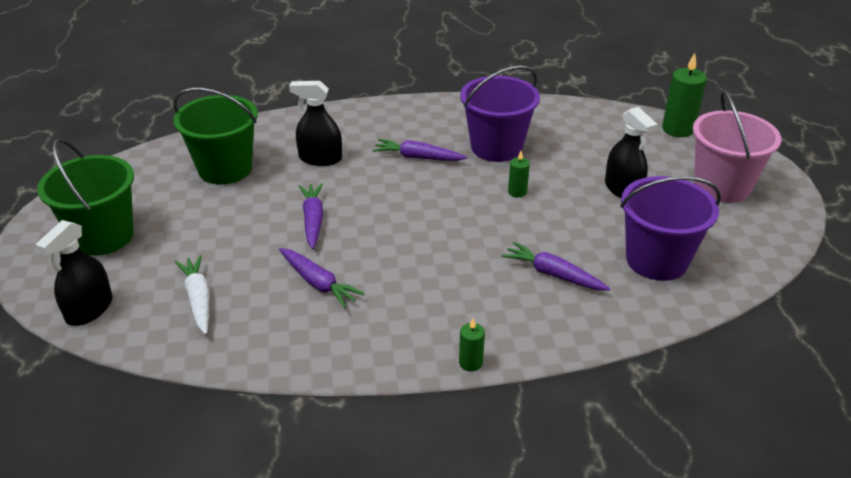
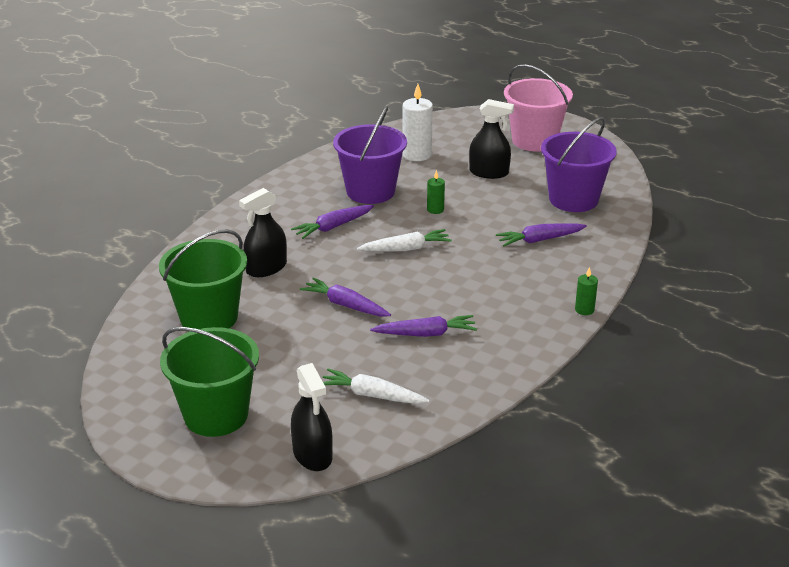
camera: 50 degrees left, 5 degrees down
(435, 208) = (406, 249): none -> white carrot
(589, 139) = (417, 155): none -> white candle
(678, 129) = (454, 120): green candle -> none

